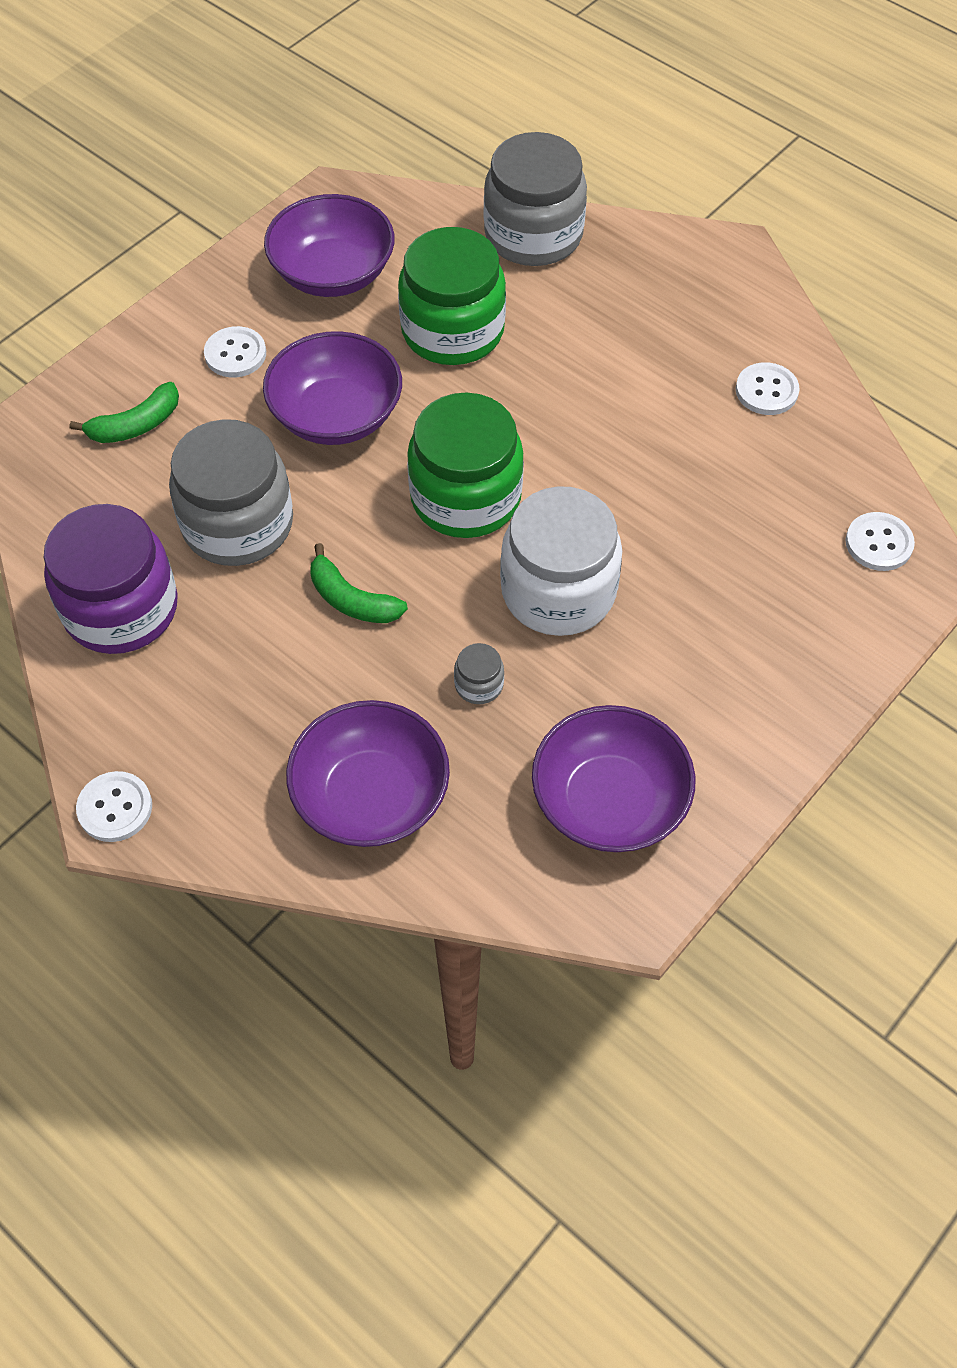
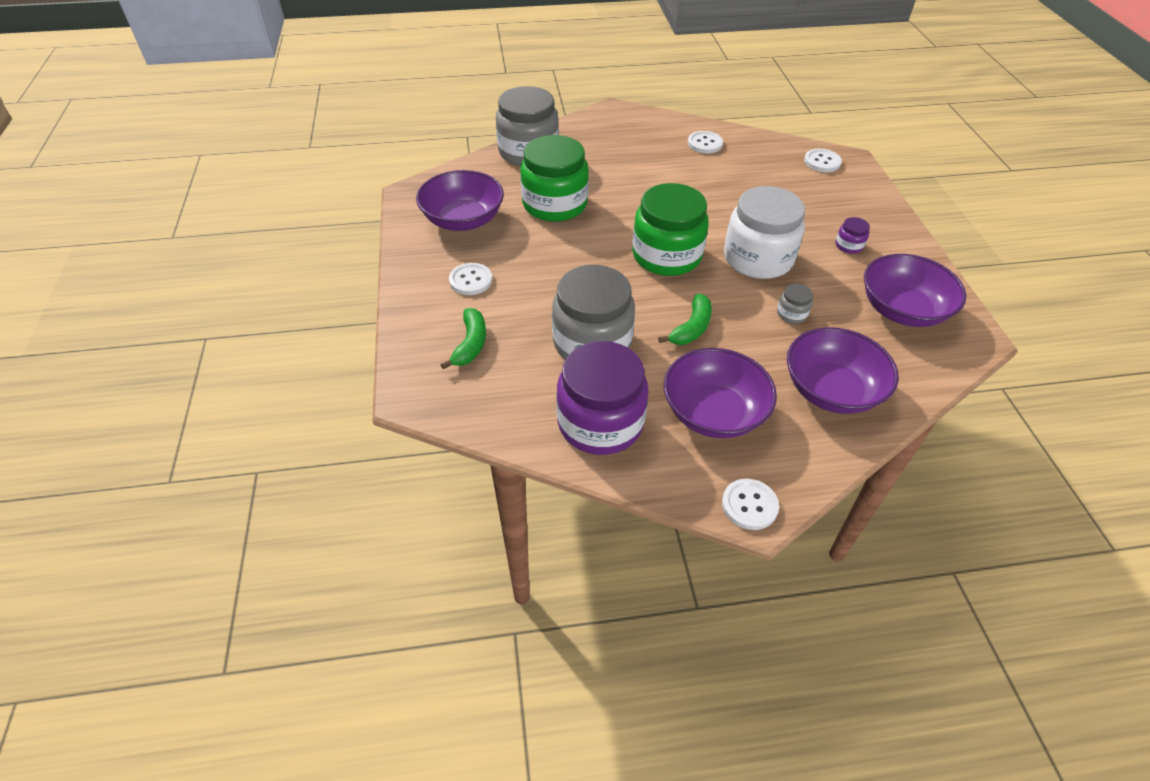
camera: 50 degrees left, 10 degrees down
(336, 415) = (560, 268): purple bowl -> purple bowl (713, 412)
(351, 600) = (691, 328): green banana -> green banana turned 45 degrees counterclockwise
(696, 675) = (849, 245): none -> purple jar

